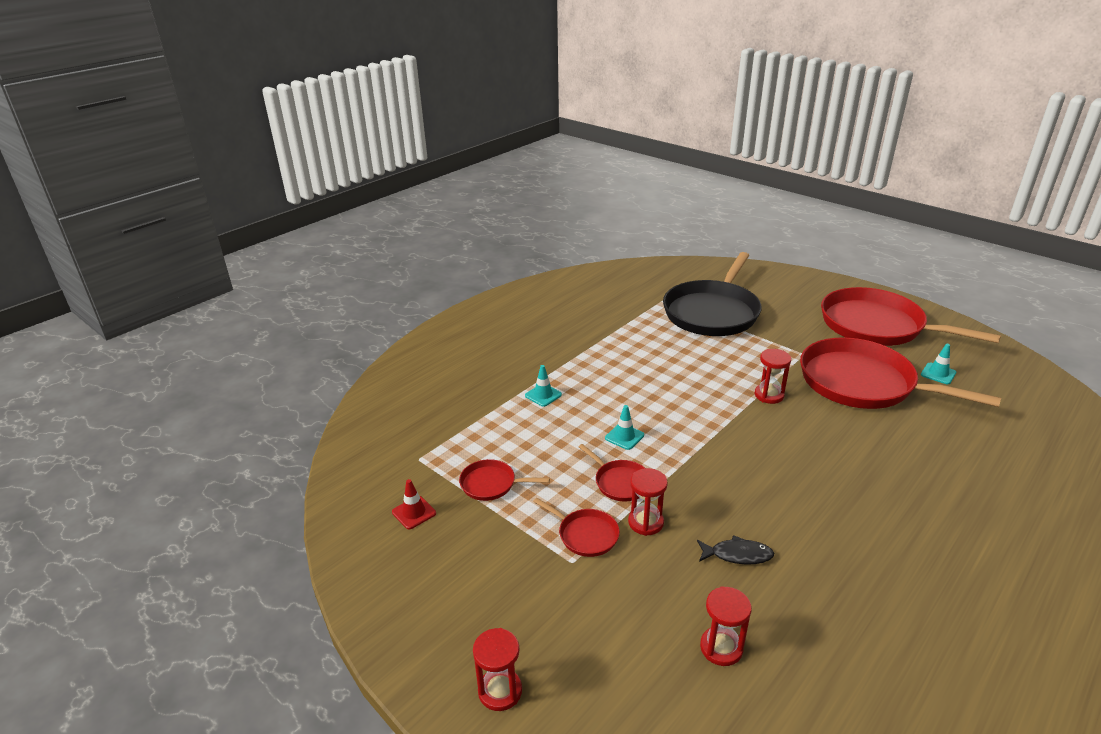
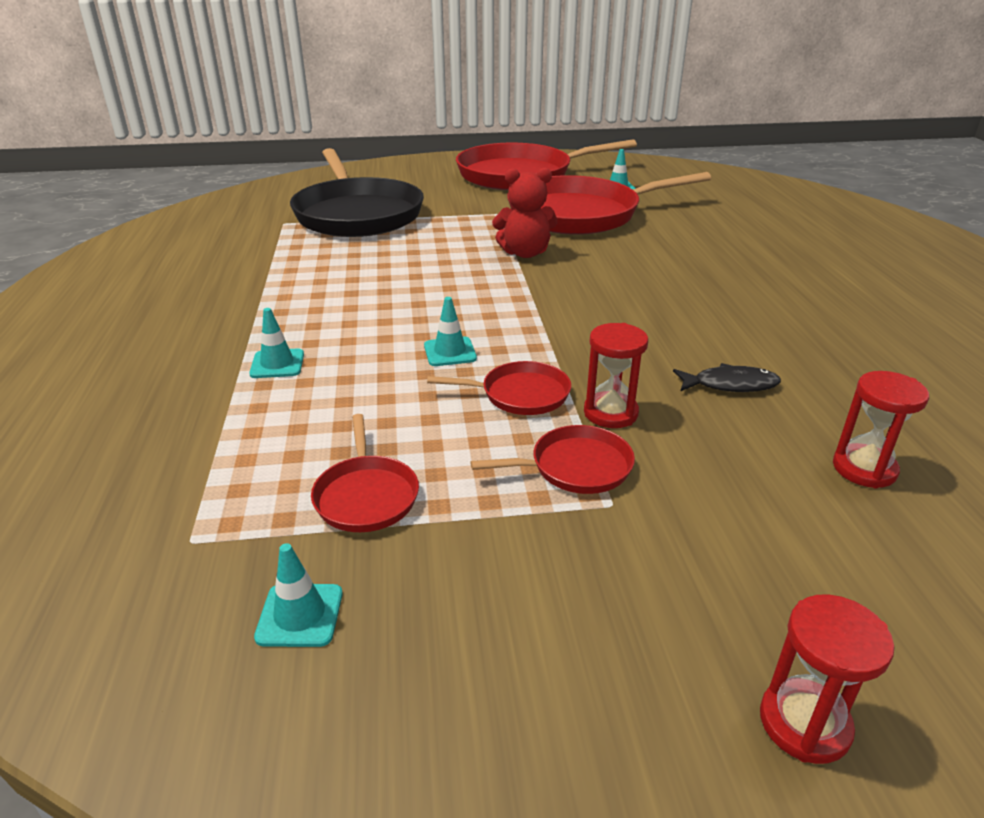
camera: 50 degrees left, 0 degrees up
(414, 512) = (300, 615): red traffic cone -> turquoise traffic cone
(491, 484) = (366, 496): red pan -> red pan turned 60 degrees counterclockwise
(737, 555) = (730, 385): black fish -> black fish turned 45 degrees clockwise
(769, 395) = (525, 253): red hourglass -> red teddy bear

